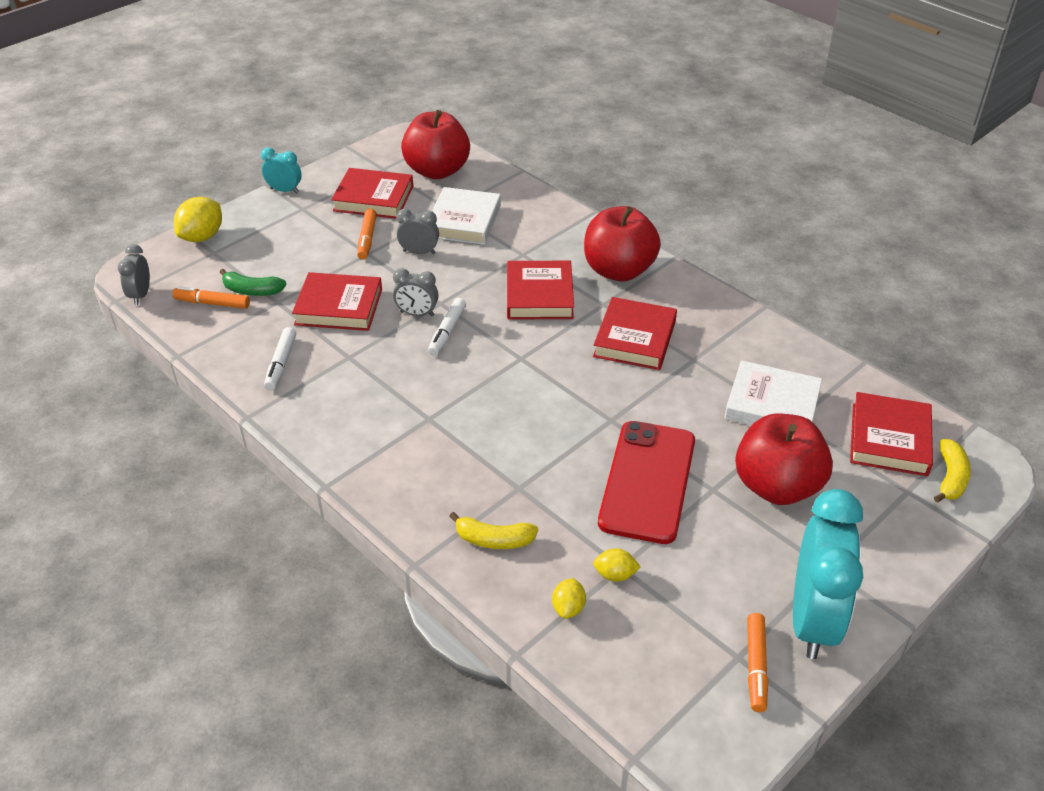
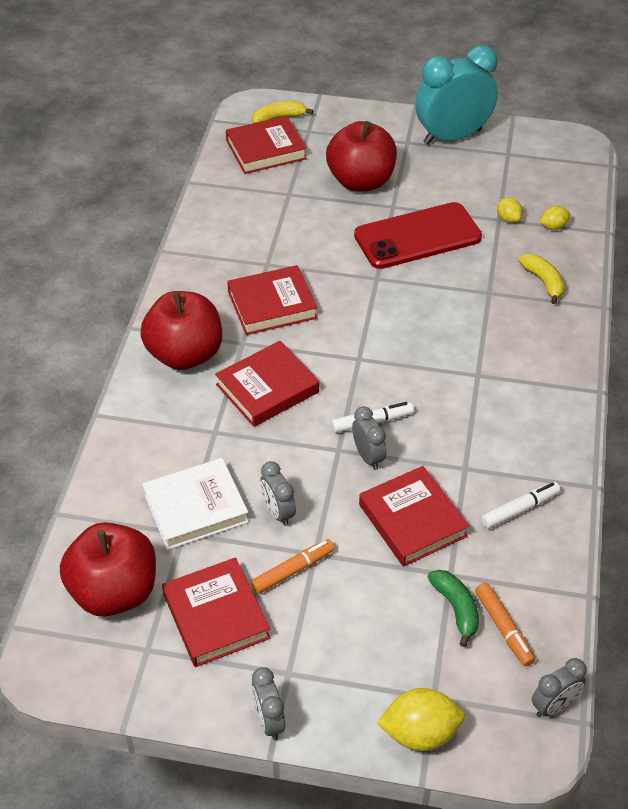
camera: 125 degrees left, 5 degrees up
(284, 190) = (269, 720): turquoise clock -> grey clock
(756, 666) = (506, 146): orange marker -> none
(772, 405) = (282, 209): white book -> none

